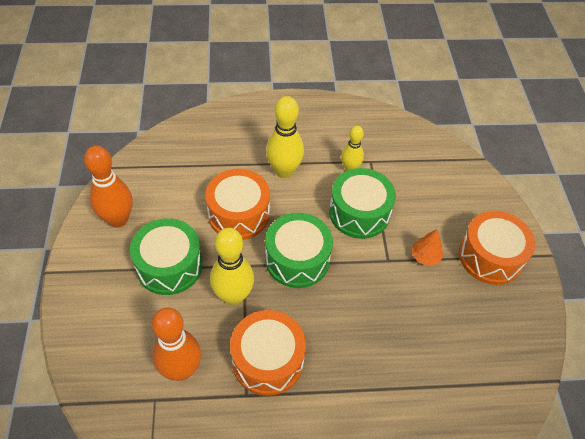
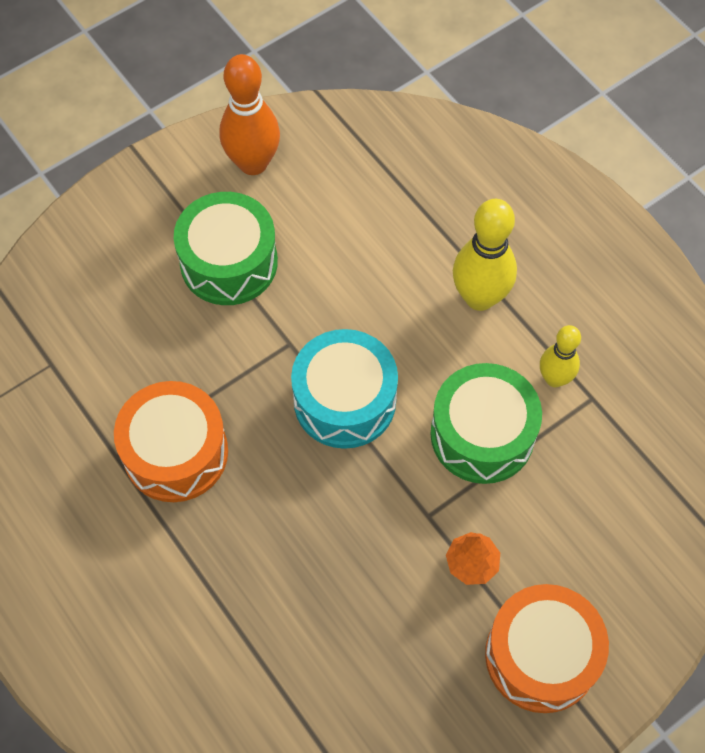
camera: 60 degrees right, 10 degrees up
(181, 370) = (103, 367): orange bowling pin -> none
(233, 296) = (237, 360): yellow bowling pin -> none
(239, 214) = (364, 288): orange drum -> none
(297, 259) = (344, 400): green drum -> turquoise drum

